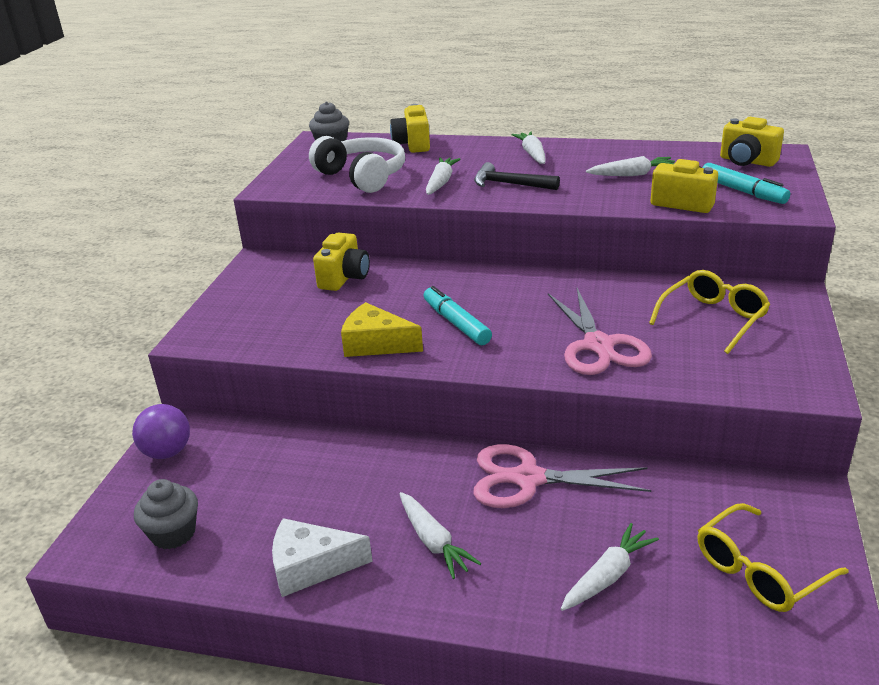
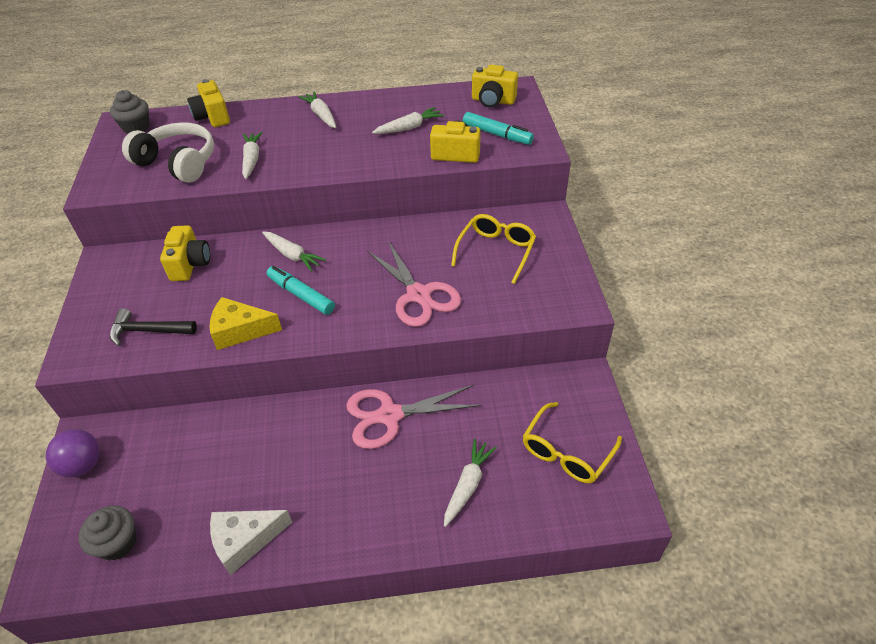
camera: 20 degrees left, 15 degrees up
(433, 541) = (334, 491): white carrot -> white carrot (292, 255)
(509, 184) = (311, 153): black hammer -> black hammer (148, 331)

